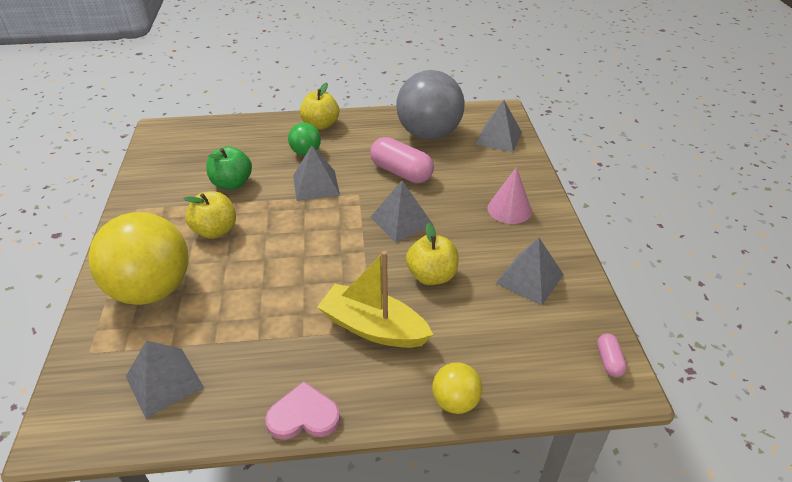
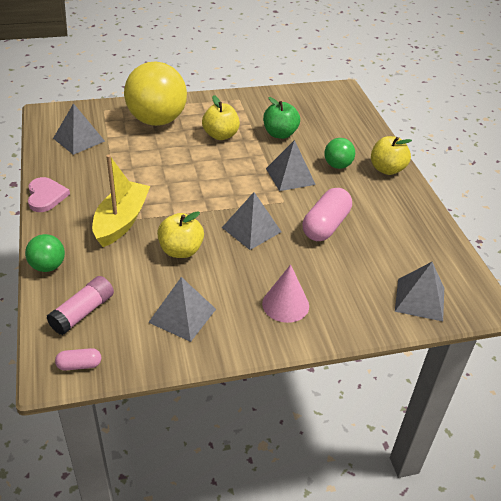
camera: 80 degrees right, 0 degrees up
(429, 134) = (402, 242): grey ball -> none
(455, 401) = (48, 266): yellow ball -> green ball
(533, 361) = (83, 312): none -> pink glue stick

